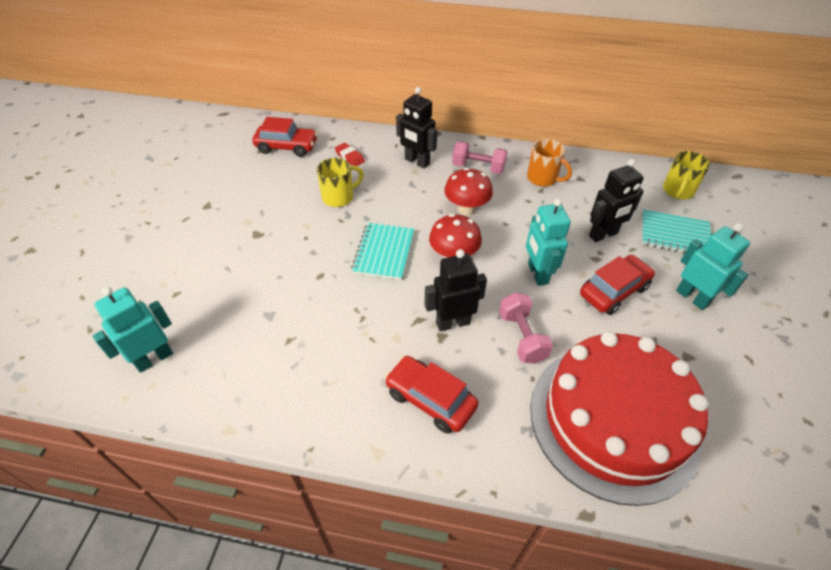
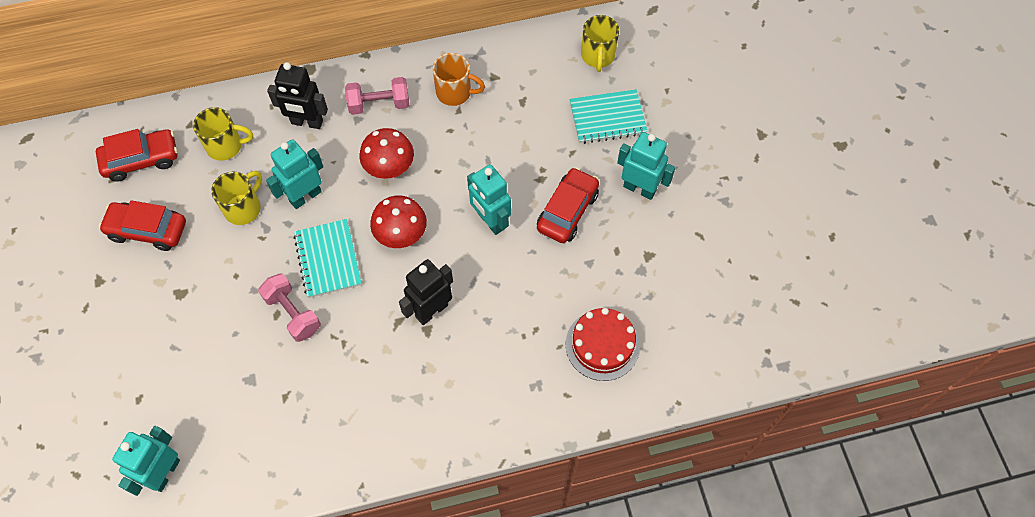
camera: 25 degrees left, 15 degrees up
(350, 157) = (226, 146): red eraser -> yellow mug
(389, 205) = (305, 196): none -> turquoise robot
(430, 399) = (443, 396): red car -> red car (147, 230)
(522, 337) = (500, 298): pink dumbbell -> pink dumbbell (293, 313)
(603, 235) = (539, 146): black robot -> none
(613, 420) = (602, 345): red cake -> red cake, size x0.50

